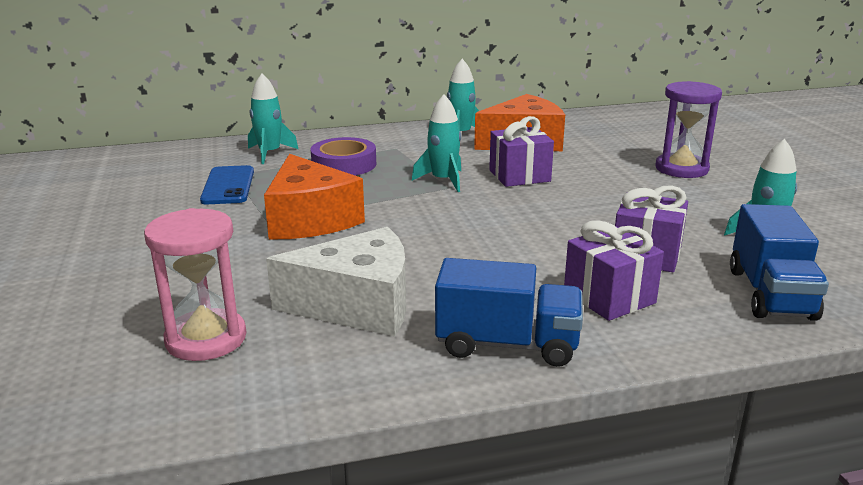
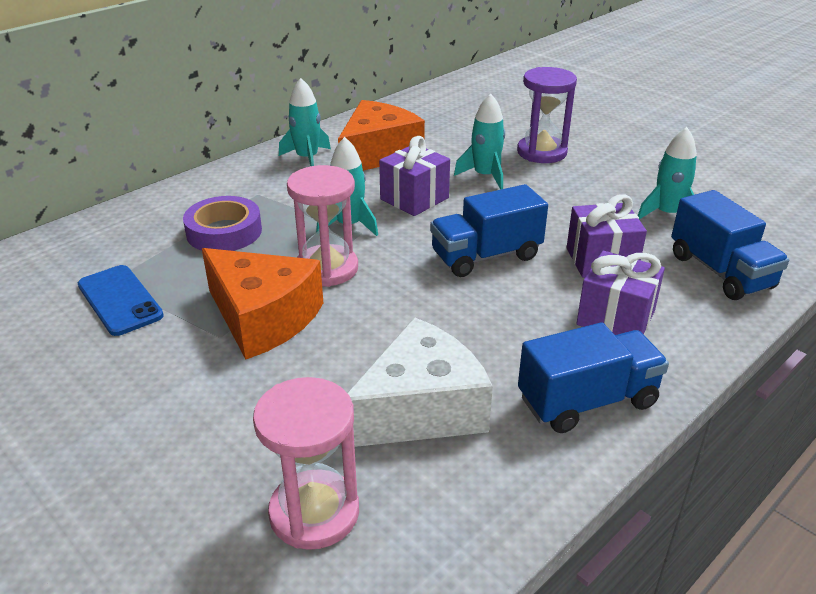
camera: 30 degrees left, 10 degrees up
(270, 153) = (121, 239): turquoise rocket -> turquoise rocket (485, 176)
(393, 202) = (327, 269): none -> pink hourglass
(536, 226) = (486, 256): none -> blue truck

